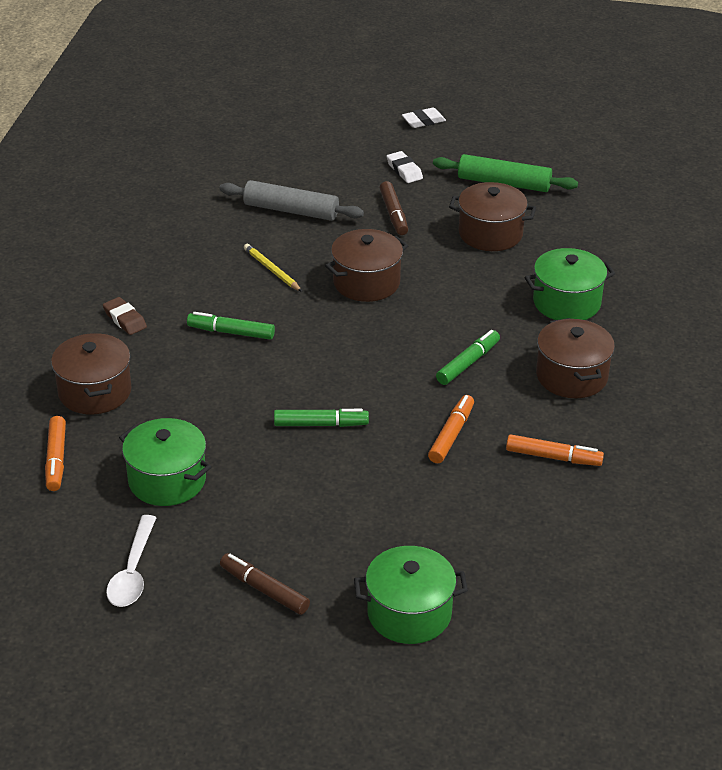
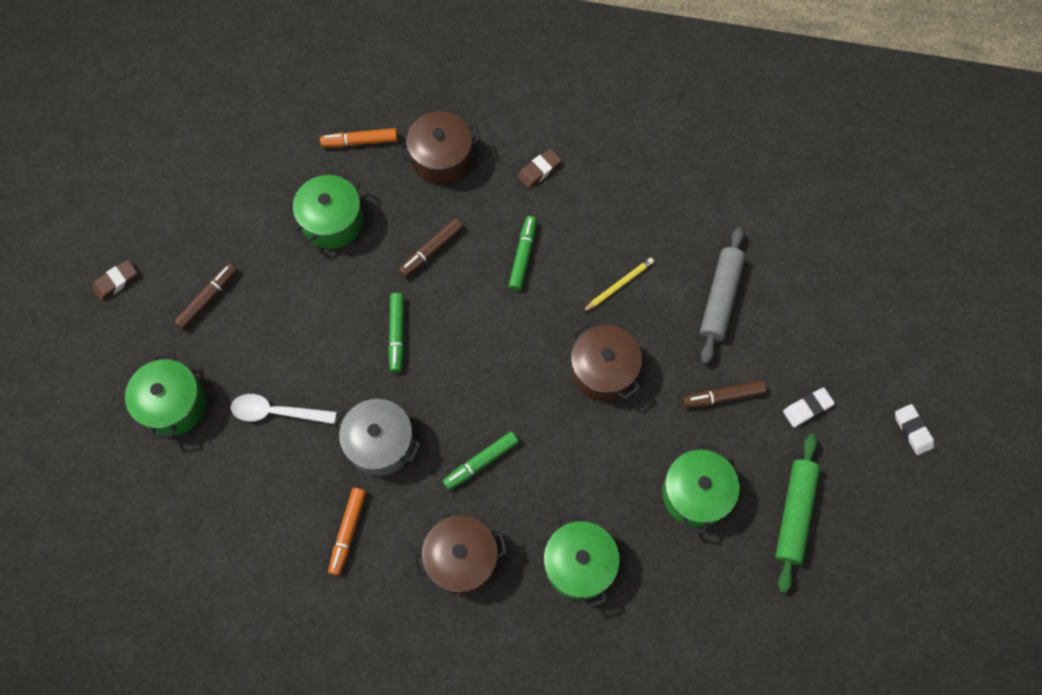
camera: 90 degrees right, 30 degrees up
(132, 572) = (234, 207): white spoon -> white spoon (276, 412)
(216, 399) = (431, 251): none -> brown marker
(231, 687) = (116, 282): none -> brown eraser
(451, 435) = (380, 444): orange marker -> grey pot
(468, 363) = (481, 462): green marker -> green marker turned 105 degrees clockwise
(490, 234) = (695, 494): brown pot -> green pot

